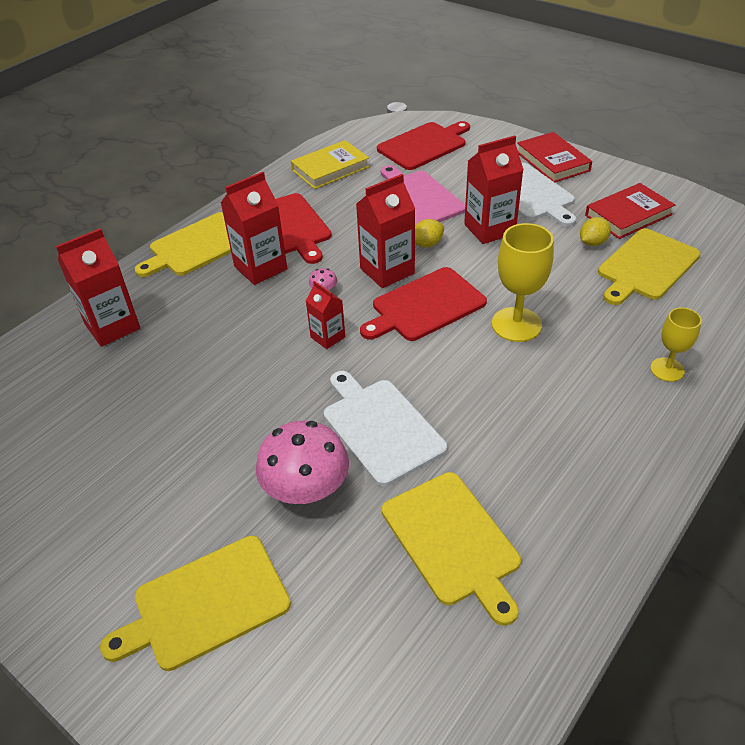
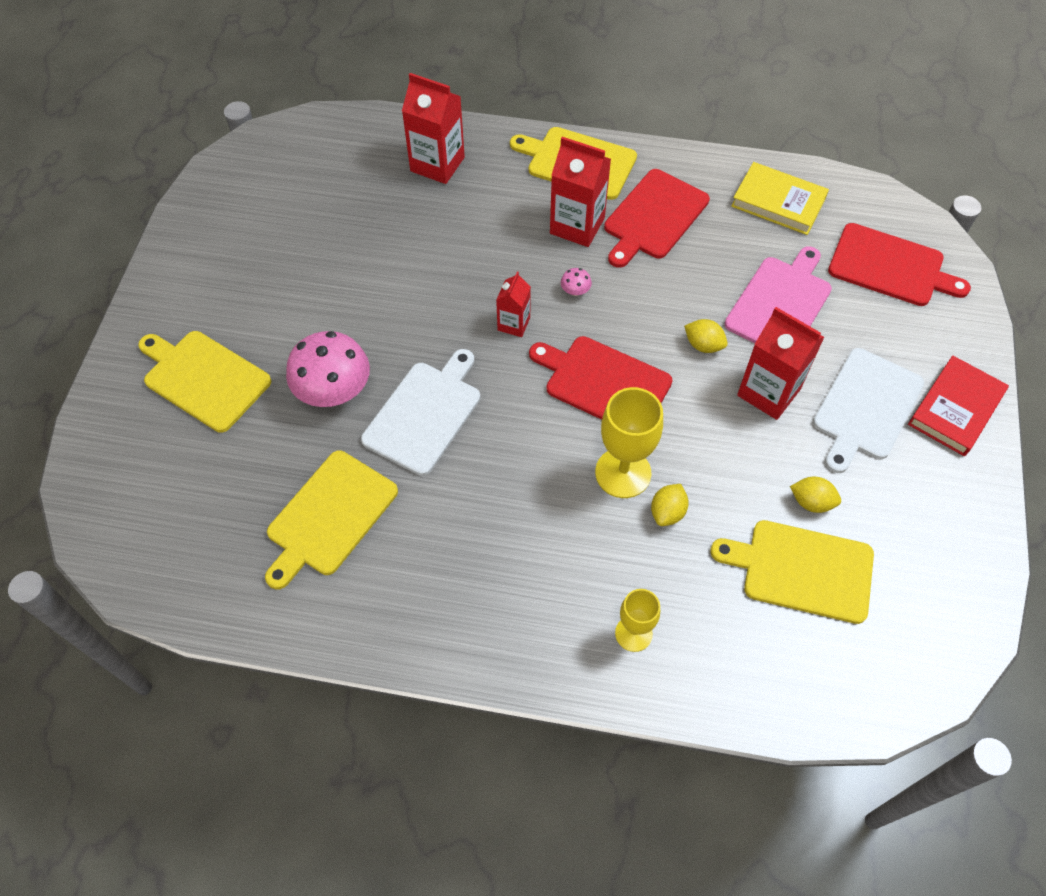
camera: 60 degrees right, 15 degrees up
(387, 271) = (637, 329): red carton -> none
(565, 313) = (667, 512): none -> yellow lemon
(628, 215) = (895, 524): red book -> none

